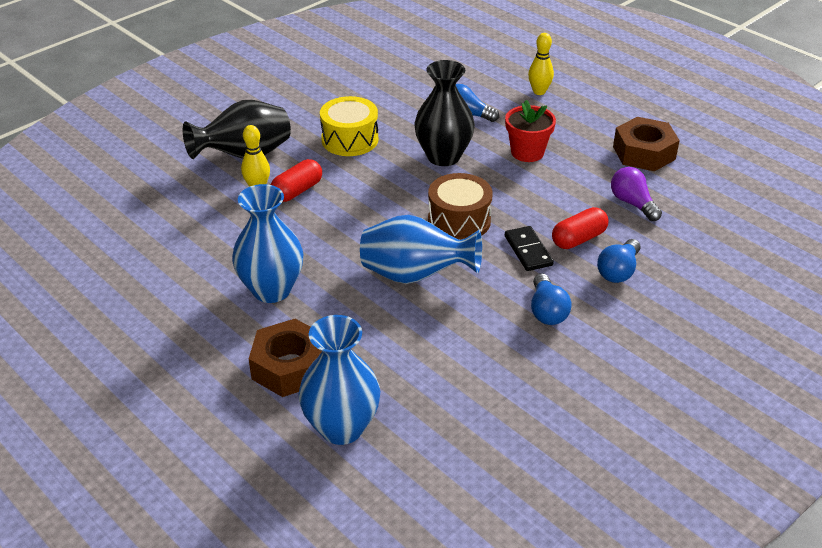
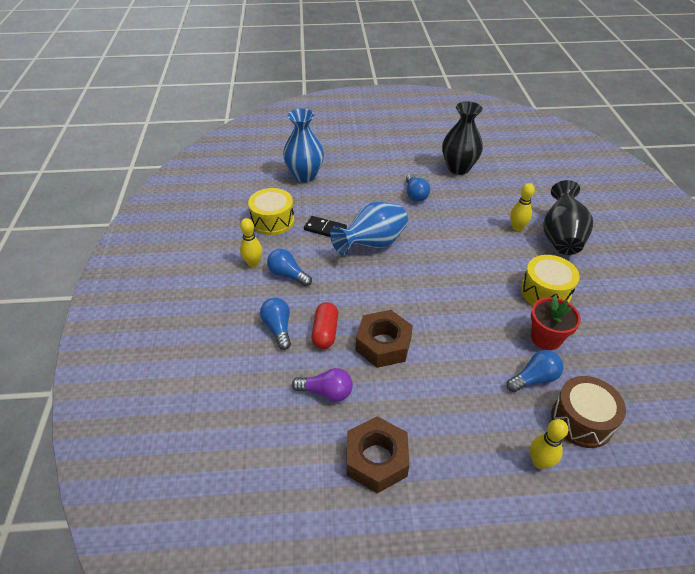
camera: 130 degrees right, 5 degrees up
(271, 290) = (415, 194): blue vase -> blue light bulb
(290, 367) = (356, 178): brown nut -> brown nut (383, 344)
(297, 191) = (499, 240): red capsule -> none
(443, 156) = (482, 326): black vase -> black vase (458, 168)
(459, 221) = (401, 289): brown drum -> brown drum (581, 420)
(479, 389) = (272, 221): none -> yellow drum
(527, 152) = (446, 378): red flower pot -> red flower pot (546, 338)
(528, 251) = (341, 301): black domino -> black domino (325, 229)
(569, 351) = (253, 263): none -> yellow bowling pin

